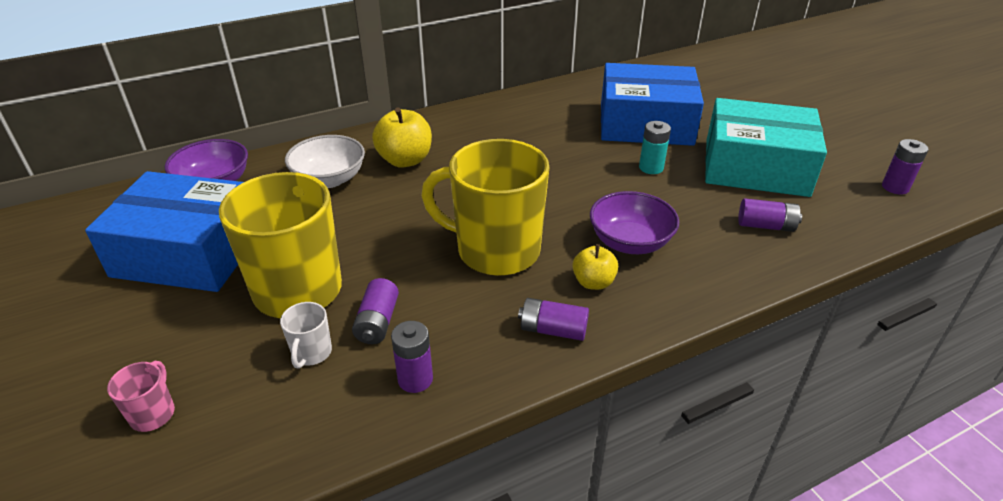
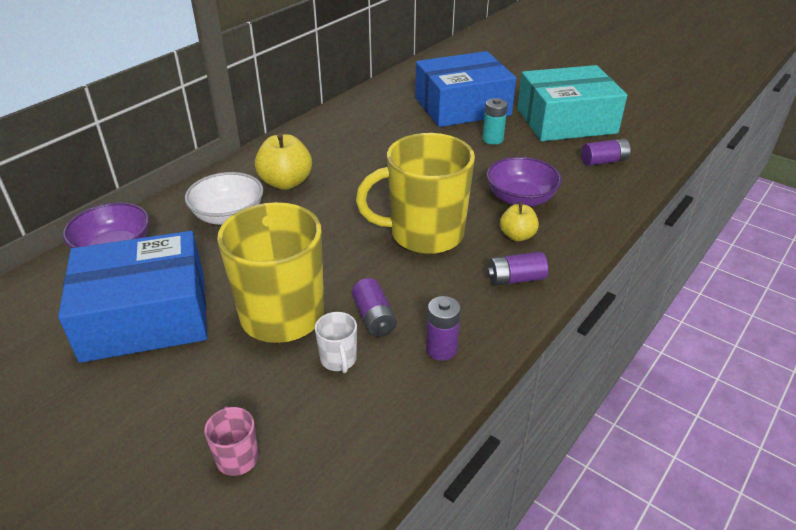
camera: 25 degrees left, 0 degrees up
(895, 187) = (665, 113): purple battery -> none

